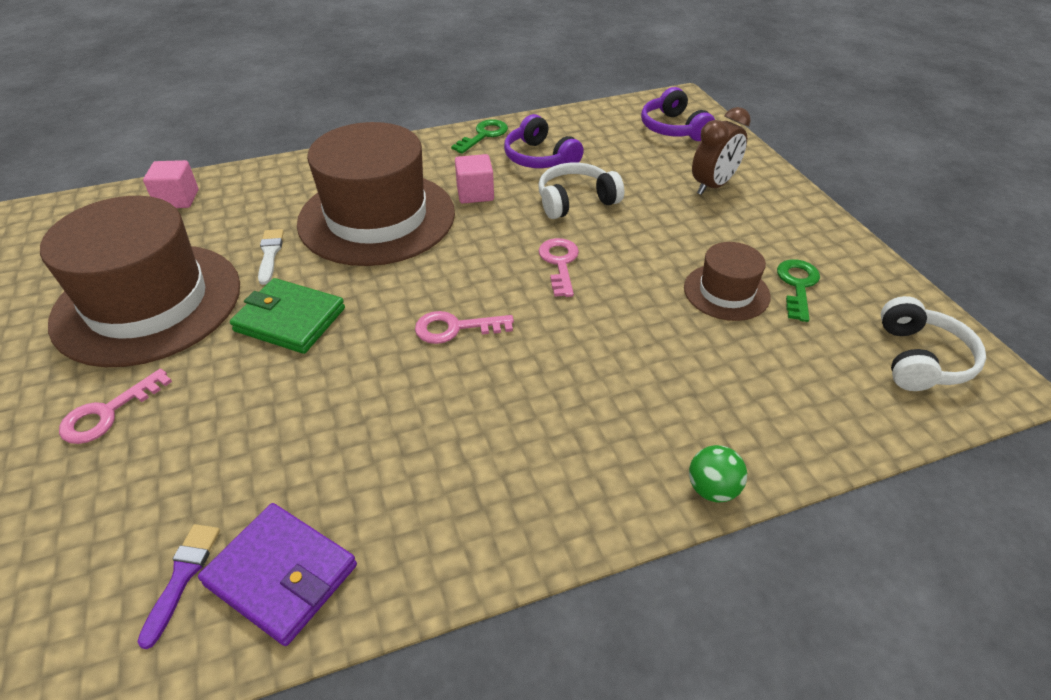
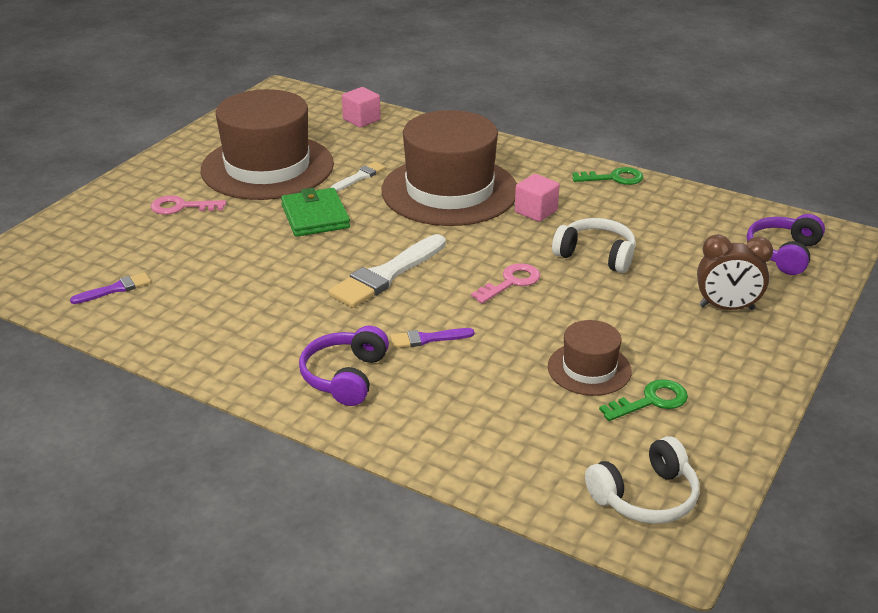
camera: 50 degrees right, 10 degrees down
(281, 575) = (146, 316): purple wallet -> none
(455, 328) = (386, 275): pink key -> white brush
(540, 158) = (625, 215): purple headphones -> purple headphones (345, 376)
(588, 359) = (427, 339): none -> purple brush
(712, 489) = (373, 439): green ball -> none

